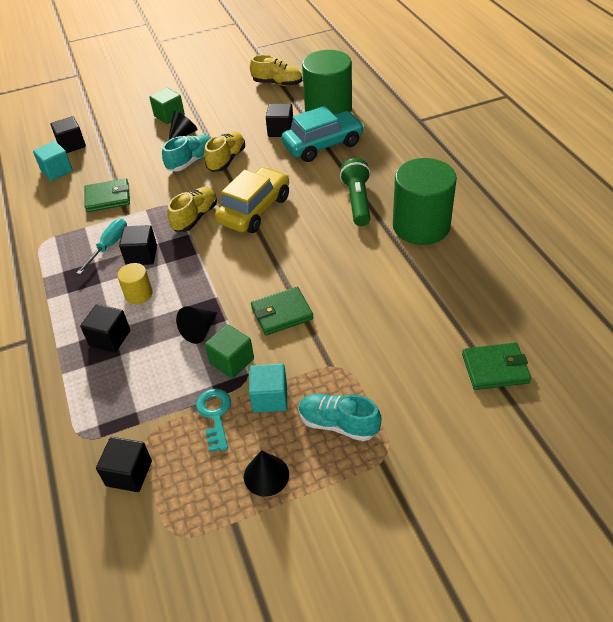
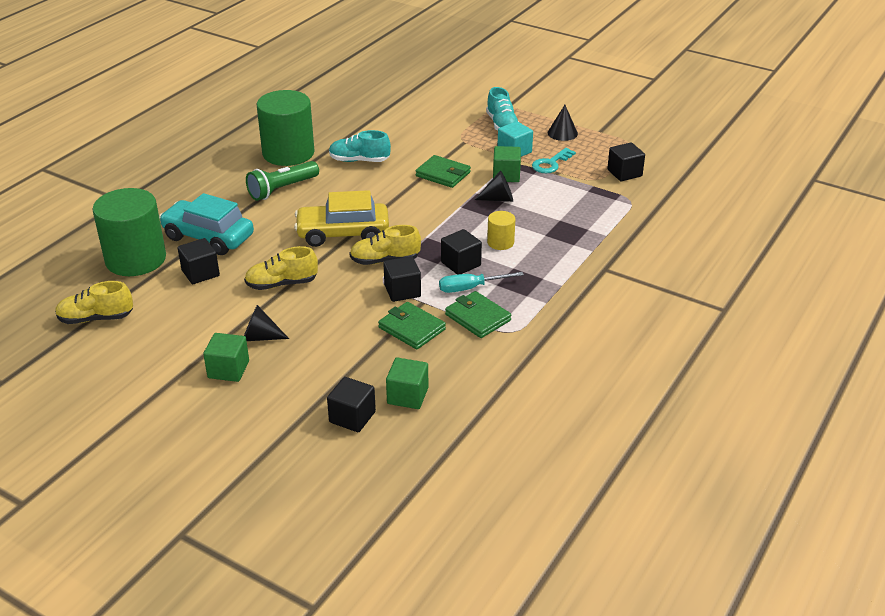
camera: 130 degrees left, 10 degrees down
(57, 171) = (407, 396): turquoise cube -> green cube
(110, 338) = (553, 232): black cube -> black cube (402, 291)
(191, 161) = (304, 306): turquoise shoe -> turquoise shoe (359, 160)
(277, 83) = (96, 318): yellow shoe -> yellow shoe turned 75 degrees counterclockwise
(495, 368) = (401, 94): green wallet -> green wallet (477, 317)

